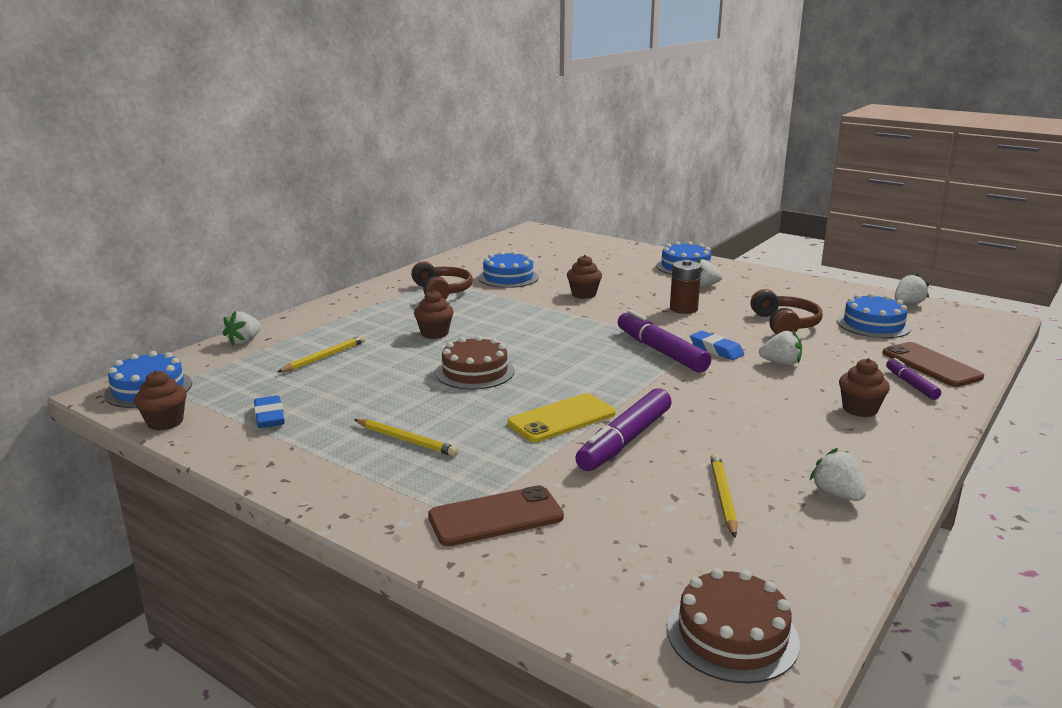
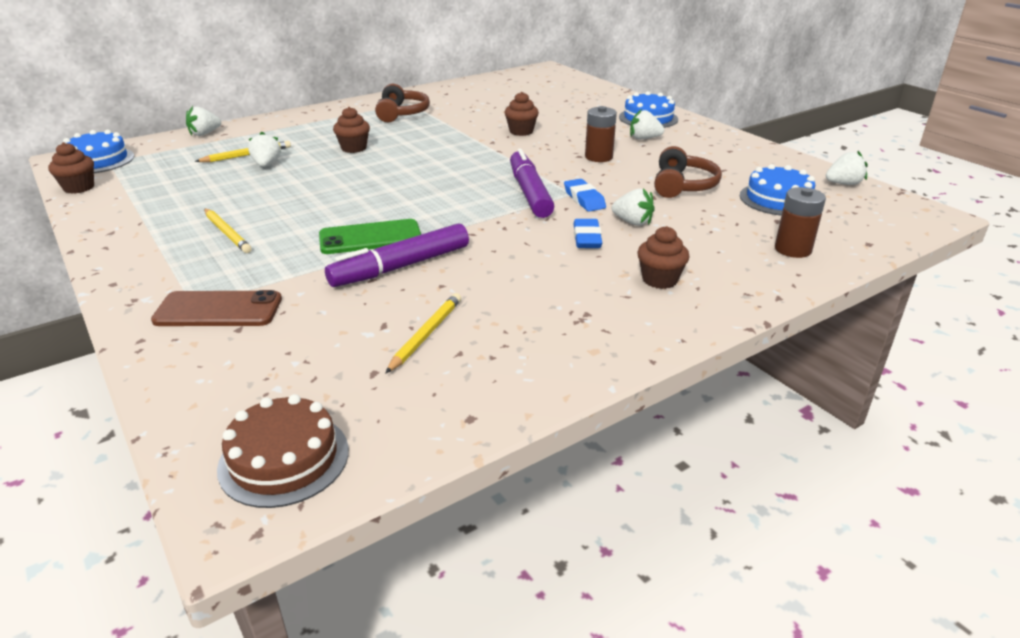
camera: 20 degrees right, 10 degrees up
(269, 417) = (152, 196): blue eraser -> blue eraser (587, 238)
(475, 372) = (347, 185): brown cake -> none
(508, 277) = (472, 108): blue cake -> none
(561, 418) = (370, 237): yellow phone -> green phone
(837, 494) = (535, 356): white strawberry -> white strawberry (266, 165)
(911, 384) = (745, 265): purple marker -> none
(931, 365) = (793, 249): brown phone -> brown battery

